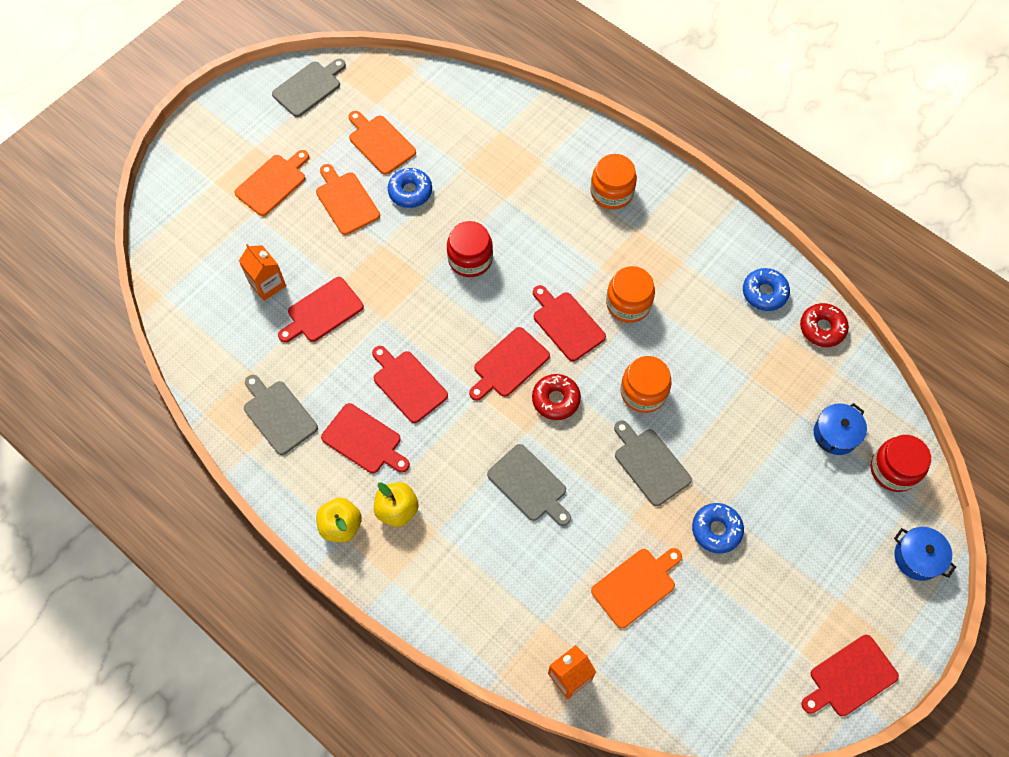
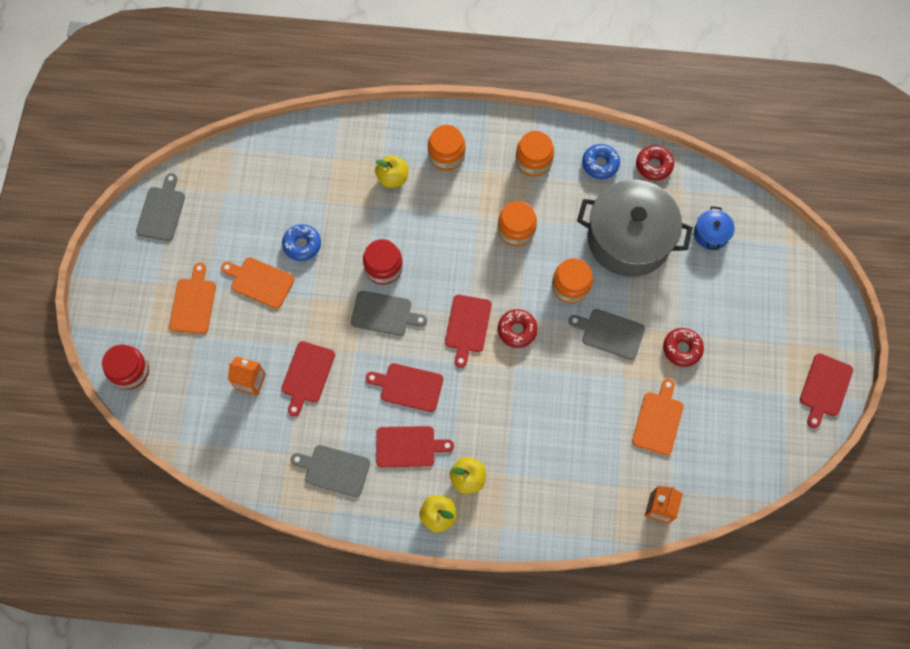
camera: 35 degrees left, 5 degrees up
(380, 143) = (251, 221): orange cutting board -> none
(529, 485) = (542, 401): grey cutting board -> grey cutting board (384, 314)
(542, 183) = (392, 178): none -> yellow apple
(566, 324) = (485, 272): red cutting board -> none
(696, 249) = (533, 161): none -> orange jar
(716, 530) = (682, 349): blue donut -> red donut
(740, 384) = (628, 239): none -> grey pot
(893, 469) = (761, 234): red jar -> red jar (130, 371)
(917, 557) = (813, 283): blue pot -> none

